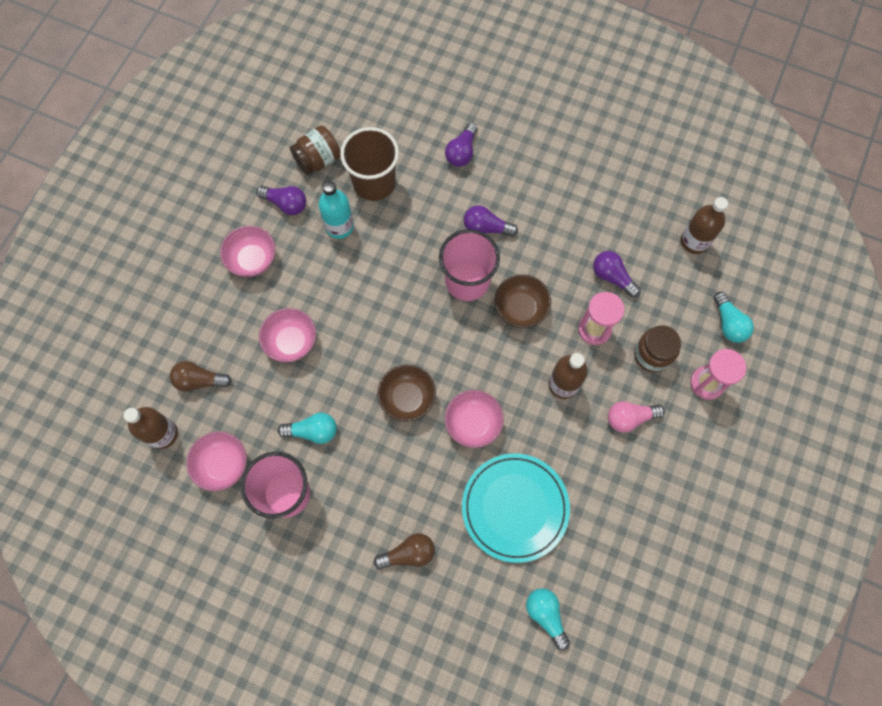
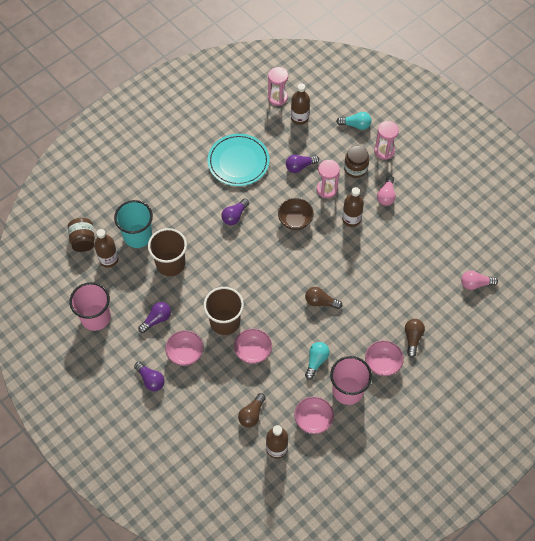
camera: 65 degrees left, 10 degrees down
(318, 160) = (136, 289): brown jar -> brown jar (83, 240)
(320, 287) = (225, 322): none -> brown cup
(339, 226) = (189, 295): turquoise bottle -> none
(345, 109) = (108, 259): none -> brown bottle
(396, 126) = (138, 236): none -> turquoise cup
(407, 398) = (320, 302): brown bowl -> brown light bulb
(462, 152) = (177, 208): purple light bulb -> purple light bulb (150, 380)
(467, 281) = (263, 240): pink cup -> pink cup (95, 317)
(473, 423) = (352, 274): pink bowl -> pink bowl (382, 363)
(515, 507) = (410, 273): turquoise plate -> turquoise plate (238, 162)
(546, 615) = (475, 284): turquoise light bulb -> pink light bulb
(710, 198) = (277, 98): none -> pink hourglass

